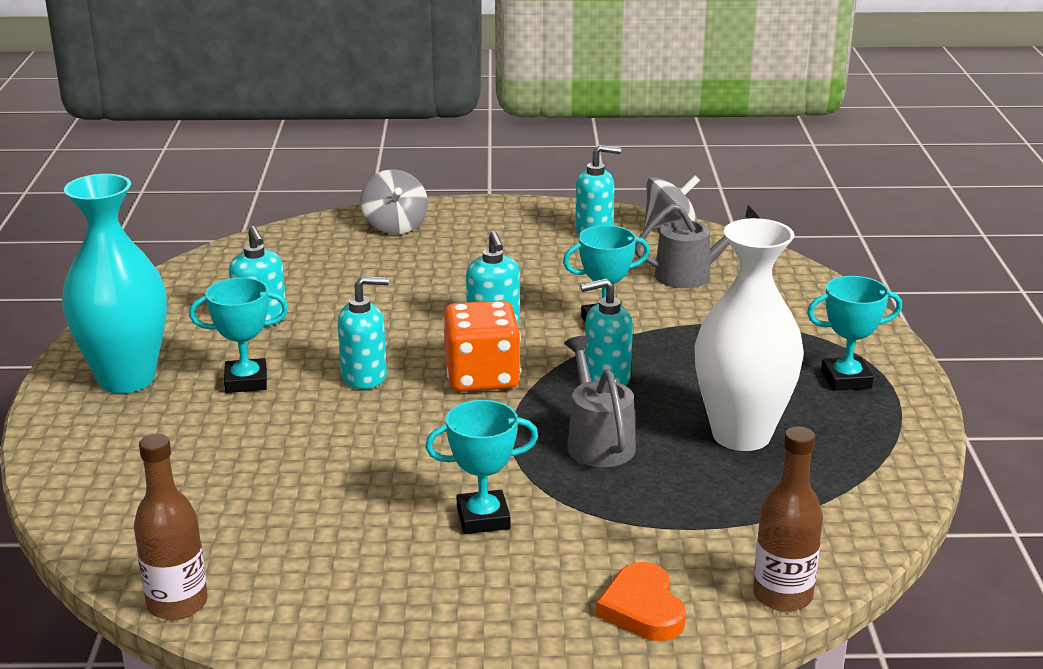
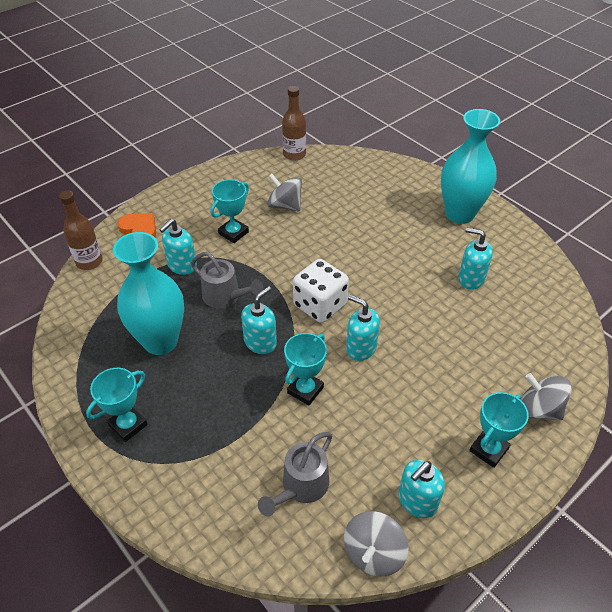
camera: 140 degrees right, 20 degrees up
(246, 381) = (414, 240): turquoise trophy -> turquoise trophy (488, 450)
(341, 517) = (285, 205): none -> grey spinning top
(364, 376) = (371, 273): turquoise soap dispenser -> turquoise soap dispenser (182, 266)
(482, 377) = (320, 305): orange dice -> white dice
(741, 435) = (160, 341): white vase -> turquoise vase

